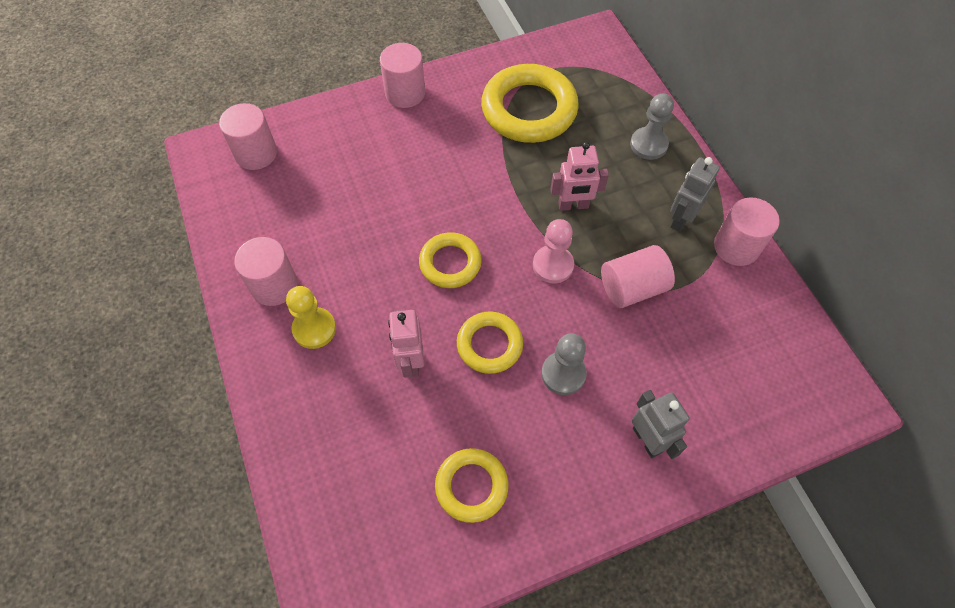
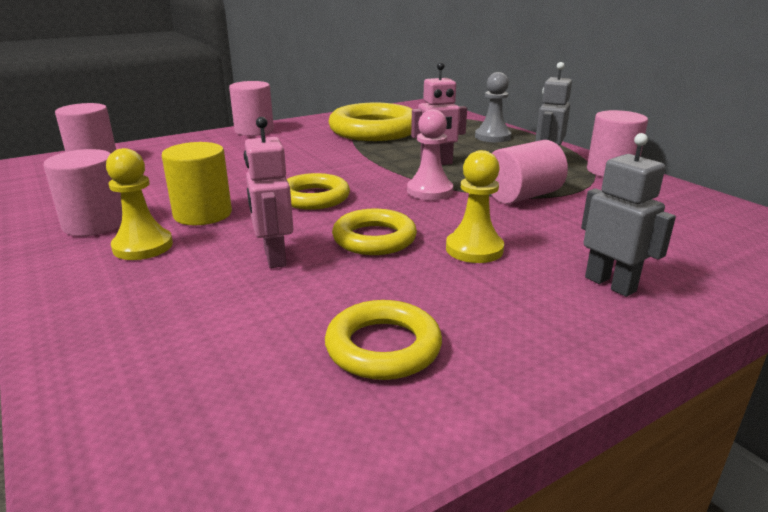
camera: 10 degrees left, 35 degrees down
(357, 281) = (203, 214): none -> yellow cylinder
(563, 374) = (474, 249): grey pawn -> yellow pawn

